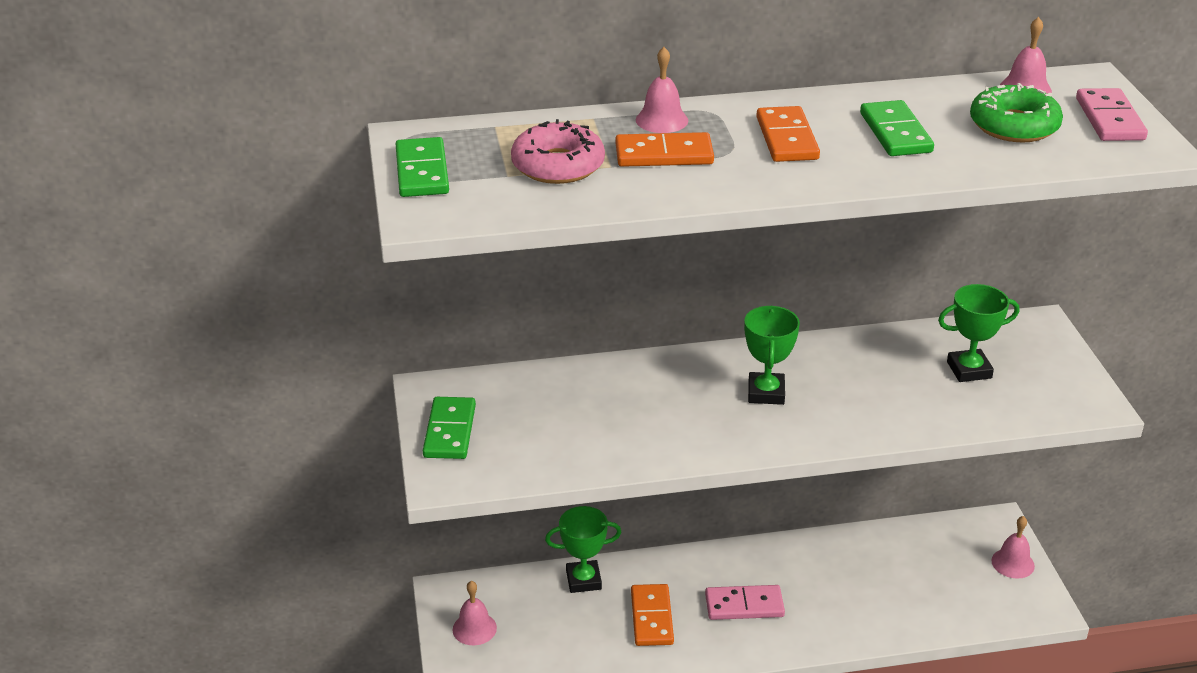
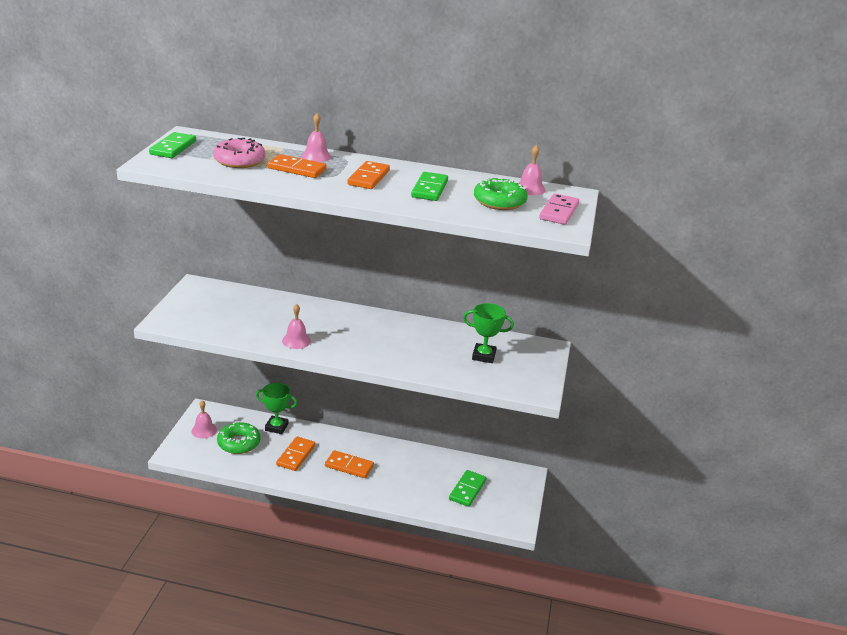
camera: 20 degrees right, 5 degrees down
(449, 431) = (187, 304): green domino -> green domino (467, 490)
(548, 630) = (239, 443): none -> green donut
(744, 605) = (349, 466): pink domino -> orange domino
(766, 393) = (361, 334): green trophy -> none
(1012, 563) = (517, 496): pink bell -> pink bell (296, 341)

